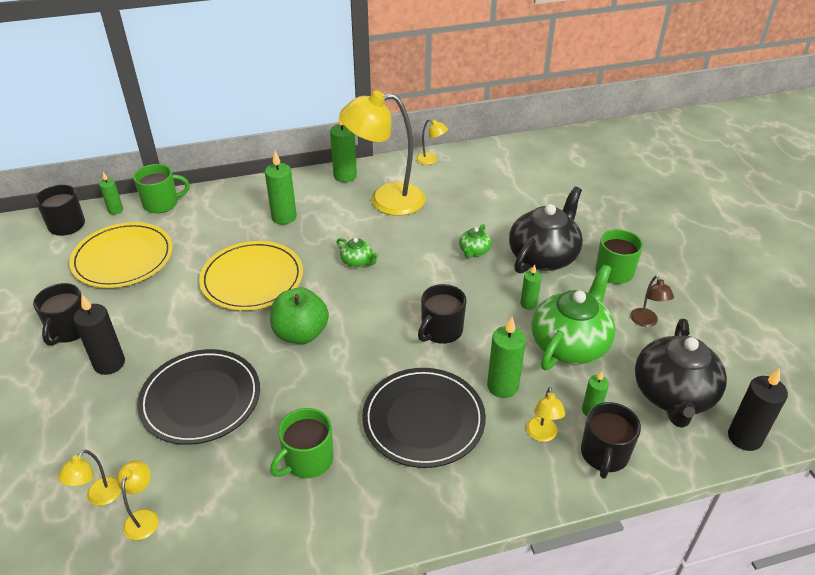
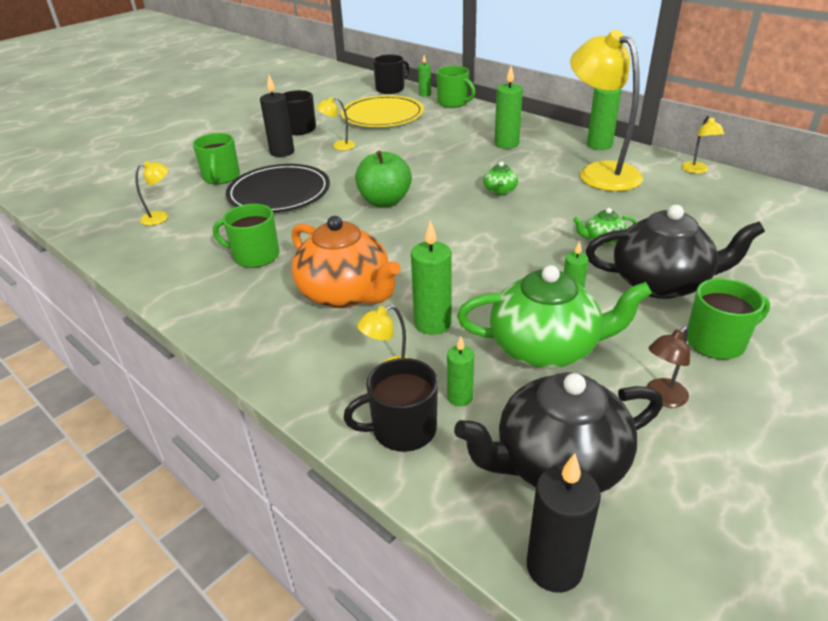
camera: 60 degrees right, 5 degrees down
(99, 497) = (168, 196): yellow lamp -> yellow lamp (338, 146)
(108, 434) = (221, 177): none -> green mug
(252, 279) = (420, 161): yellow plate -> none
(423, 419) = (346, 293): black plate -> orange teapot
(441, 331) = (466, 262): black mug -> none

